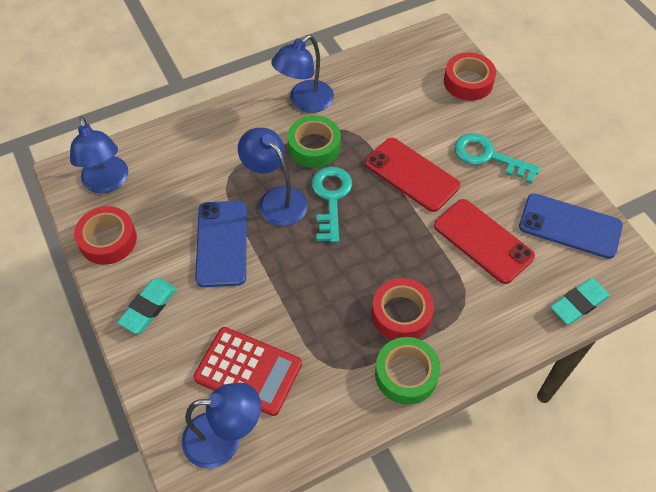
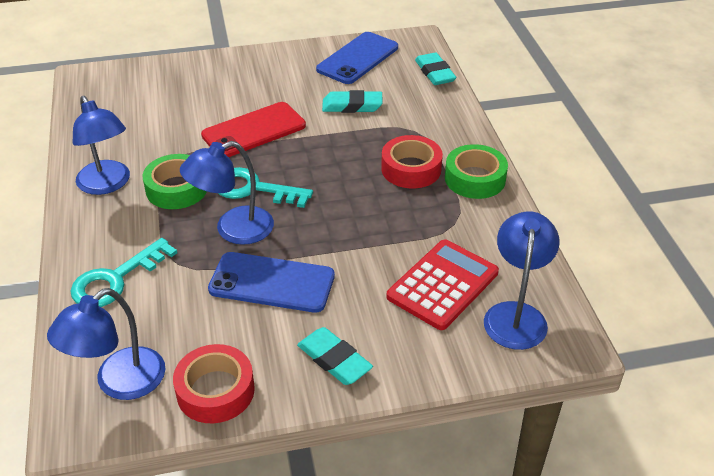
camera: 75 degrees left, 15 degrees down
(107, 183) = (119, 383): blue lamp -> blue lamp turned 135 degrees clockwise
(468, 82) = (161, 73): red tape -> none
(483, 241) = (352, 106): red phone -> turquoise eraser
(488, 157) = (260, 82): turquoise key -> turquoise key (116, 279)

